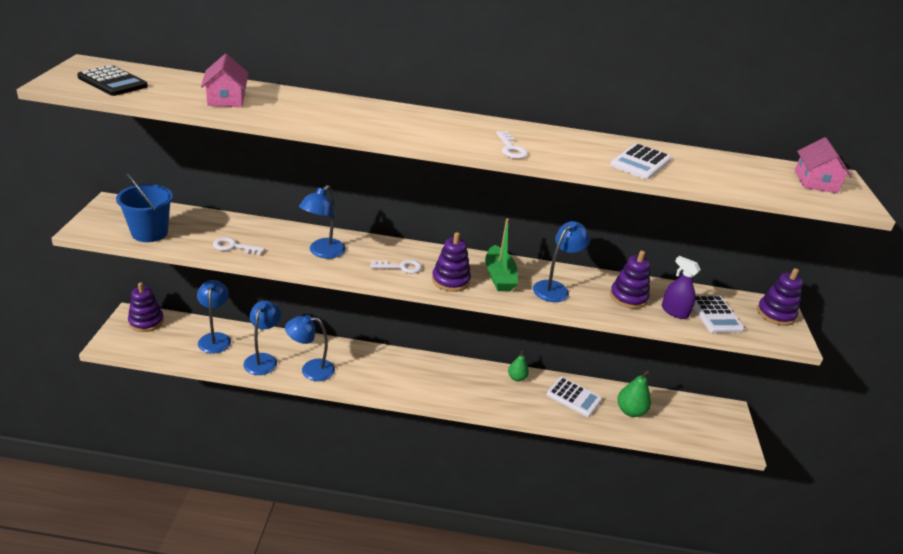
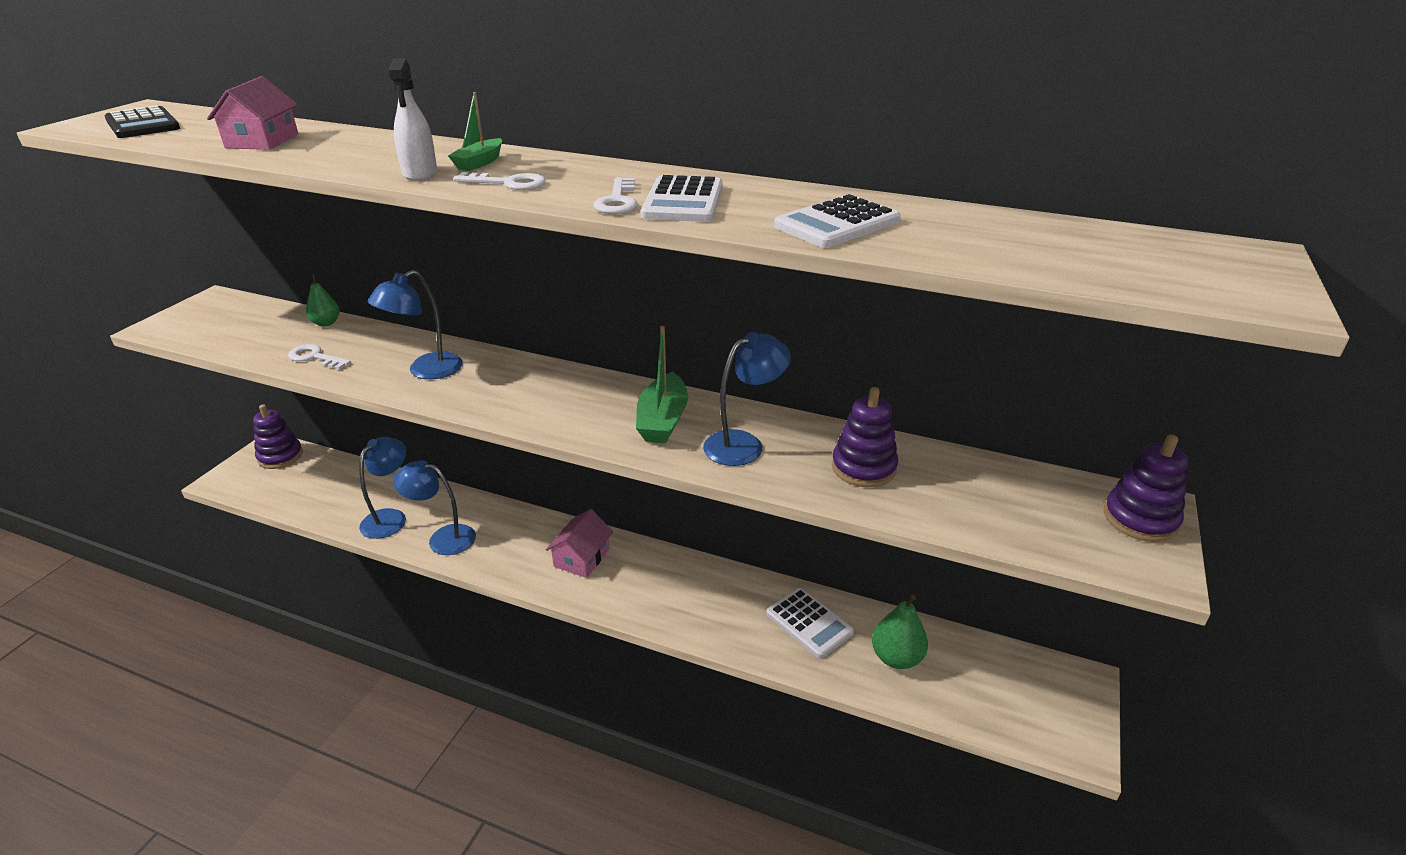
camera: 20 degrees right, 0 degrees up
(149, 233) = (226, 335): blue bucket -> none
(215, 338) = (348, 484): blue lamp -> none
(369, 127) = (420, 173): none -> white spray bottle
(397, 118) = (479, 163): none -> green boat
(400, 267) = (521, 397): white key -> white key (508, 183)
(450, 280) = (582, 421): purple stacking toy -> none
(516, 378) = (731, 582): green pear -> green pear (326, 323)
(674, 311) = (937, 498): purple spray bottle -> none
(714, 315) = (1013, 510): white calculator -> white calculator (683, 201)
(815, 181) = (1192, 260): pink house -> pink house (581, 558)

